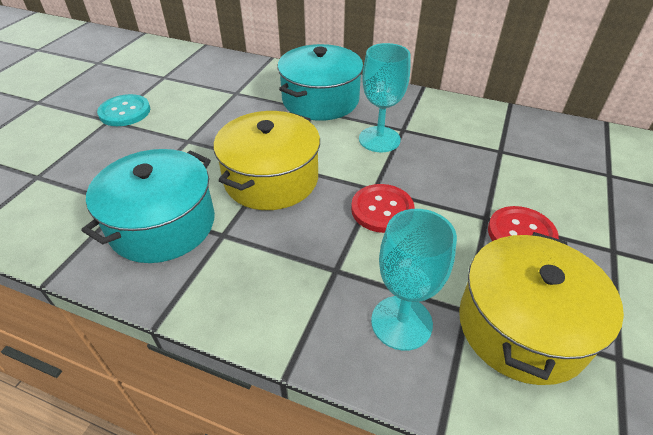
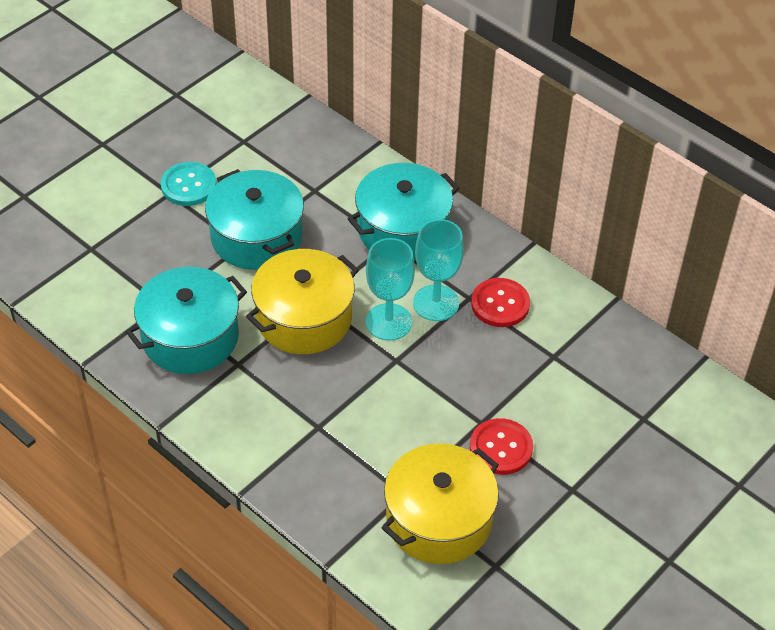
camera: 20 degrees right, 5 degrees up
(199, 131) = (256, 237): none -> turquoise pot
(382, 209) = (390, 384): red button -> red button (500, 304)
(401, 322) = (346, 485): turquoise goblet -> turquoise goblet (388, 322)

